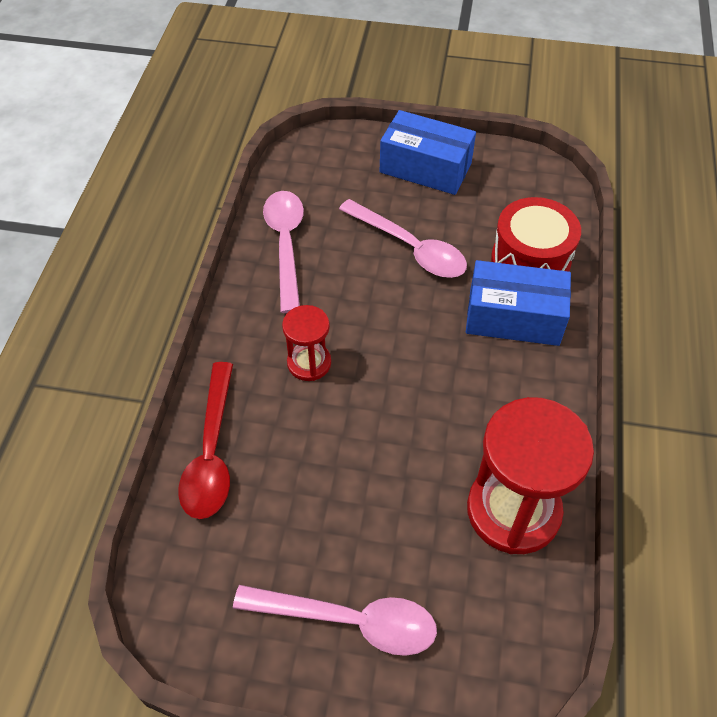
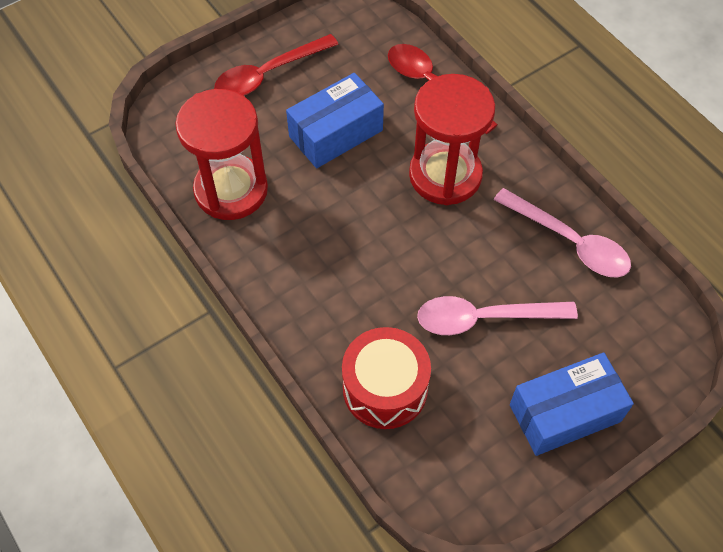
camera: 135 degrees right, 5 degrees up
(309, 363) = (445, 175): red hourglass -> red hourglass, size x1.90
(350, 621) = (268, 74): pink spoon -> red spoon
(513, 317) = (349, 323): blue box -> blue box (336, 133)

